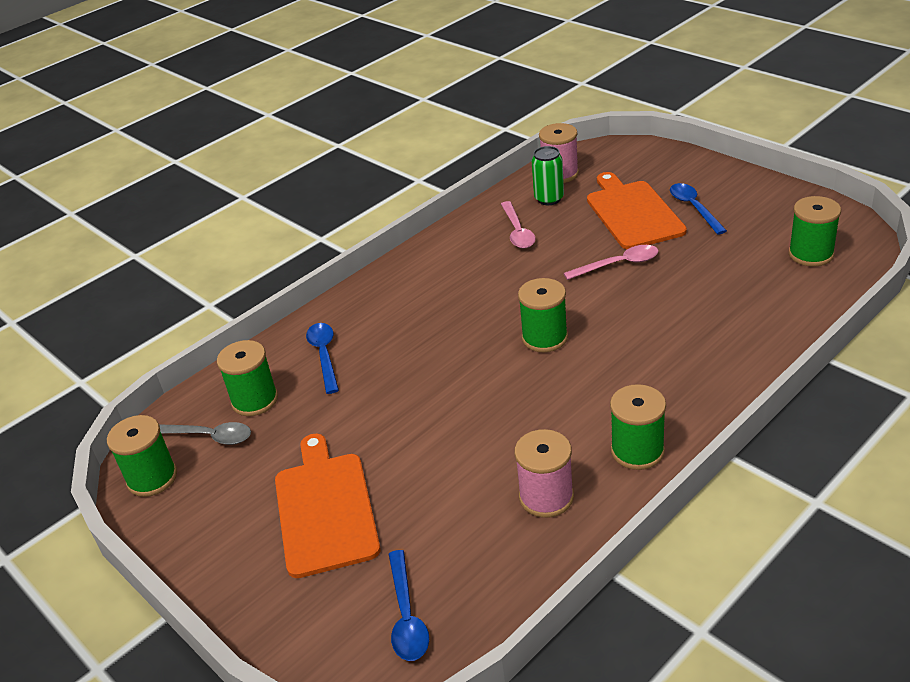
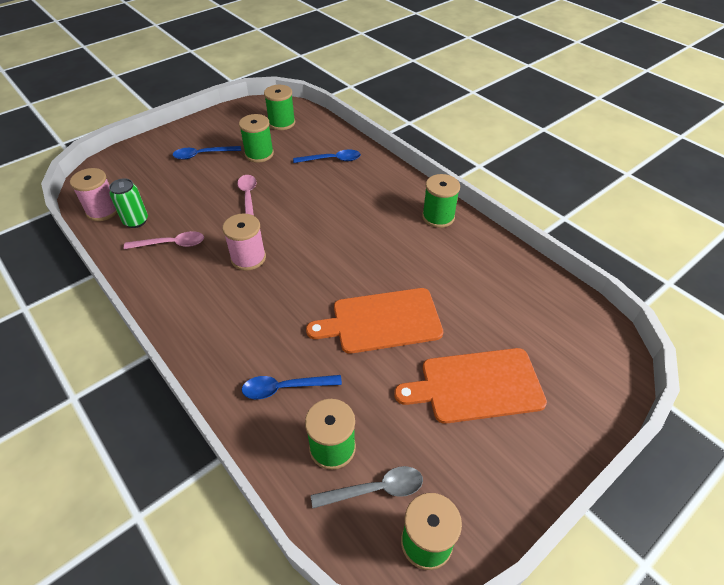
camera: 90 degrees left, 10 degrees up
(208, 436) = (375, 489): grey spoon -> grey spoon turned 60 degrees clockwise
(406, 616) = (572, 337): blue spoon -> blue spoon (332, 160)
(544, 338) = (316, 244): green spool -> green spool (259, 154)
(546, 497) = (473, 261): pink spool -> pink spool (248, 258)
(632, 213) = (188, 182): orange cutting board -> orange cutting board (382, 321)

